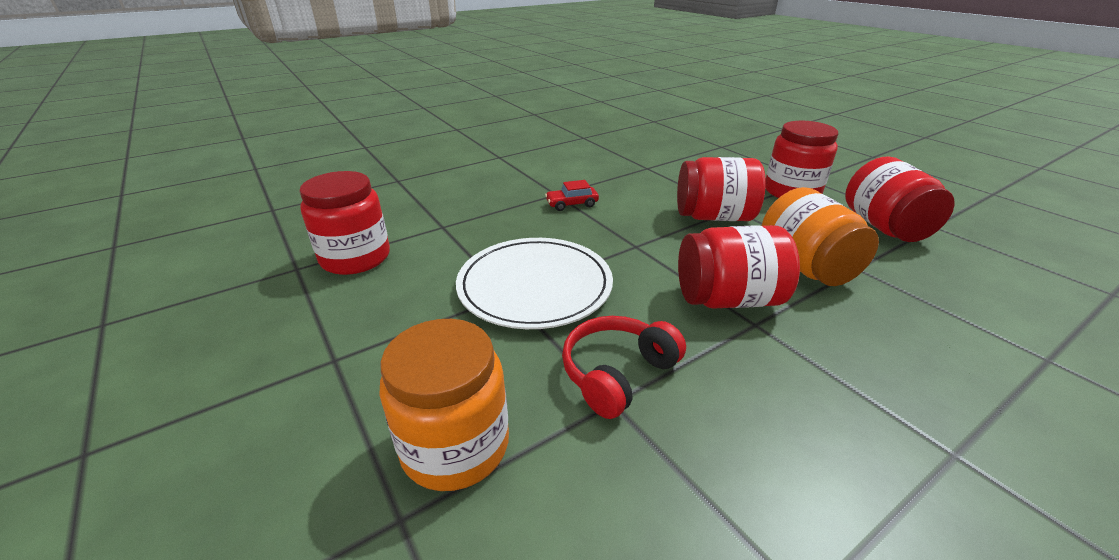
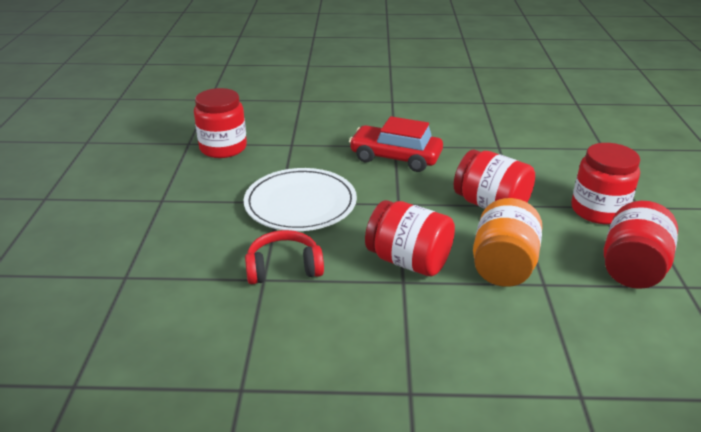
camera: 35 degrees right, 0 degrees up
(455, 446) = (173, 262): orange jar -> none
(572, 204) = (395, 158): red car -> red car, size x2.06

